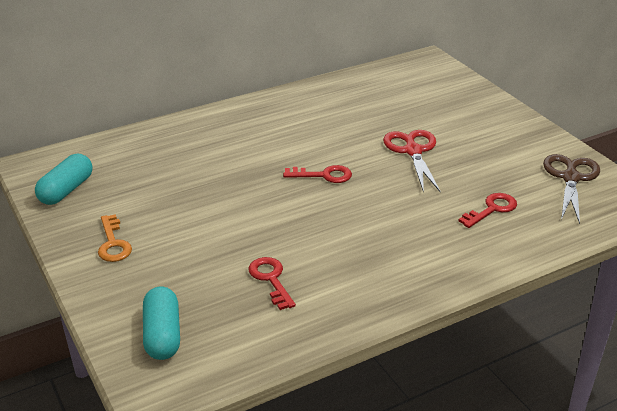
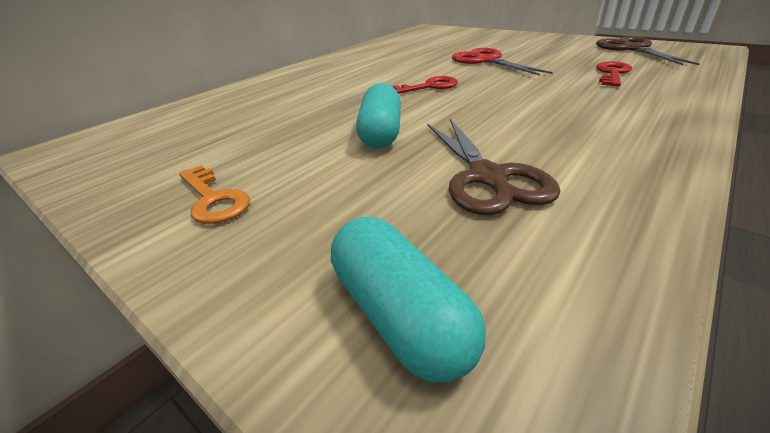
camera: 20 degrees left, 0 degrees up
(66, 190) = (114, 161): turquoise capsule -> turquoise capsule (381, 133)
(271, 280) = (487, 177): red key -> brown scissors

